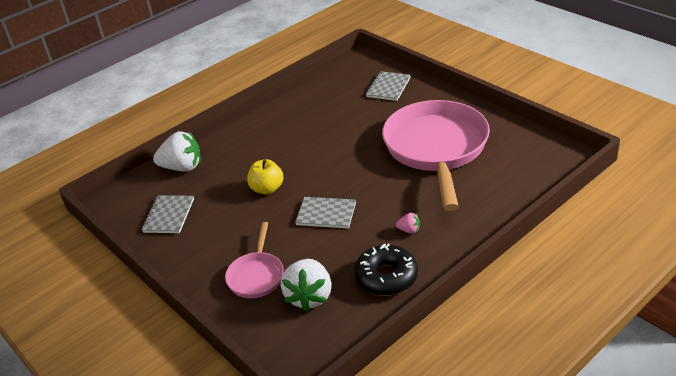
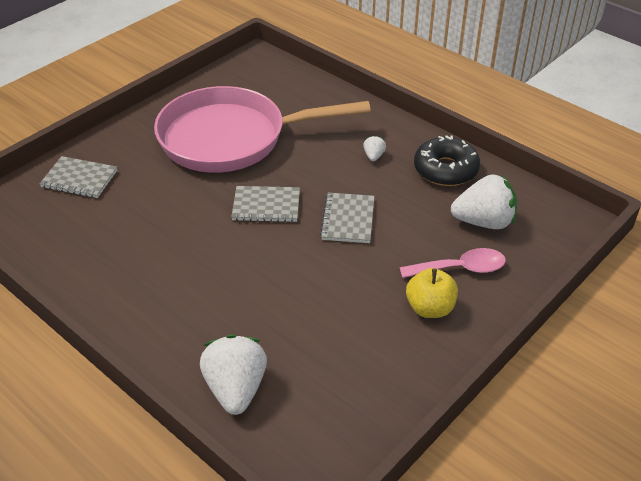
camera: 100 degrees left, 5 degrees up
(169, 215) = (354, 381): grey notebook -> grey notebook (266, 206)
(256, 276) = (460, 268): pink pan -> pink spoon
(267, 189) = (297, 279): yellow apple -> yellow apple (430, 308)
(409, 230) = (374, 156): pink strawberry -> white strawberry

